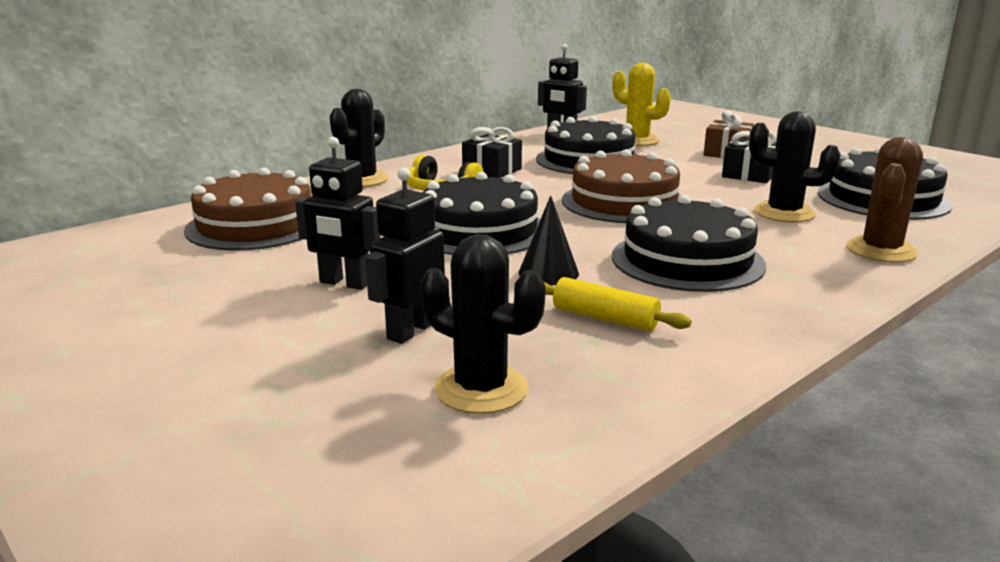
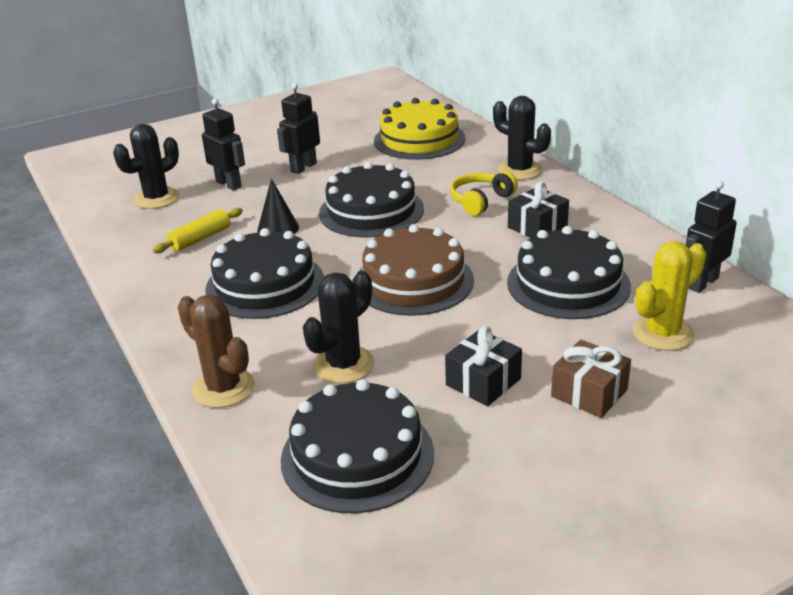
camera: 105 degrees right, 10 degrees up
(255, 225) = (419, 139): brown cake -> yellow cake

